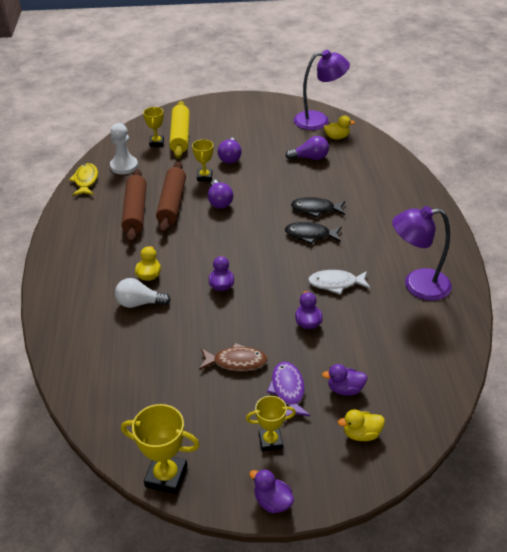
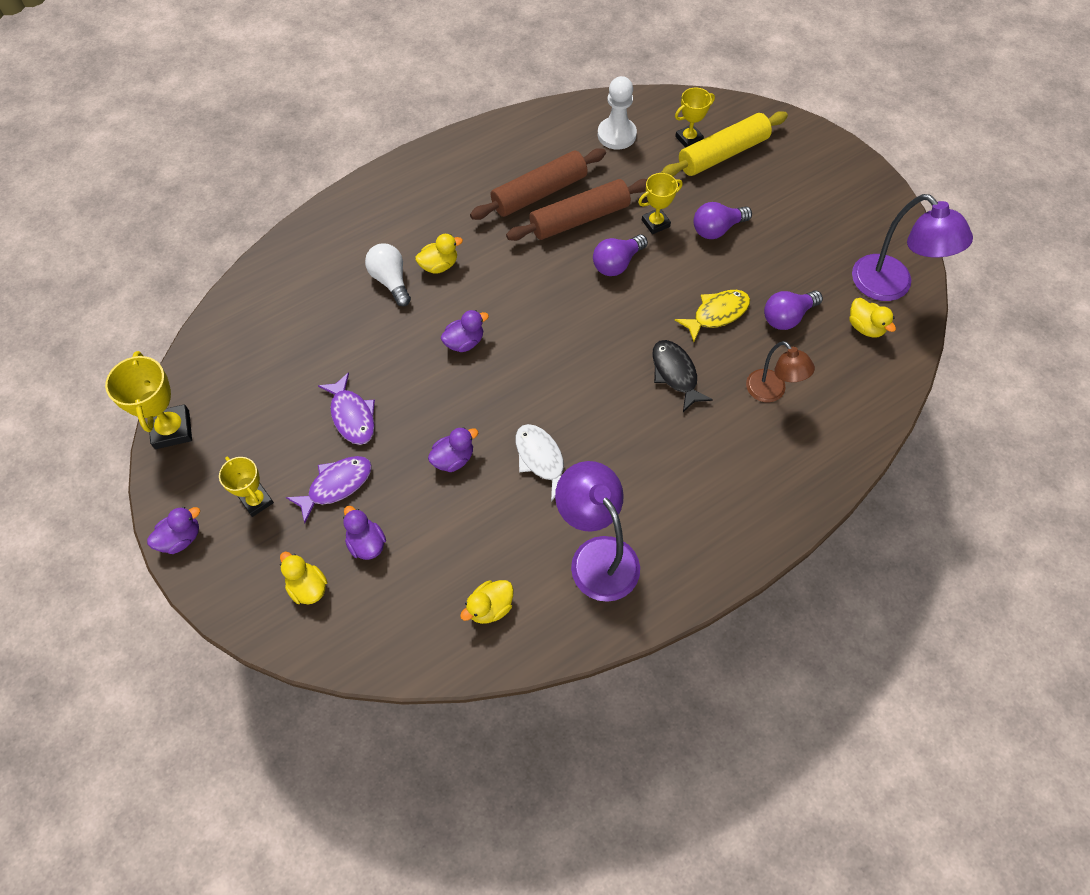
camera: 60 degrees right, 20 degrees up
(86, 181) = (562, 116): yellow fish -> yellow fish (717, 314)
(236, 362) = (352, 416): brown fish -> purple fish
(272, 501) = (181, 538): purple duck -> purple duck turned 45 degrees clockwise
(310, 158) = (787, 317): purple light bulb -> purple light bulb turned 90 degrees clockwise
(310, 235) = (617, 391): black fish -> none
(353, 181) = (771, 392): none -> brown lamp
(427, 344) = (490, 607): none -> yellow duck

